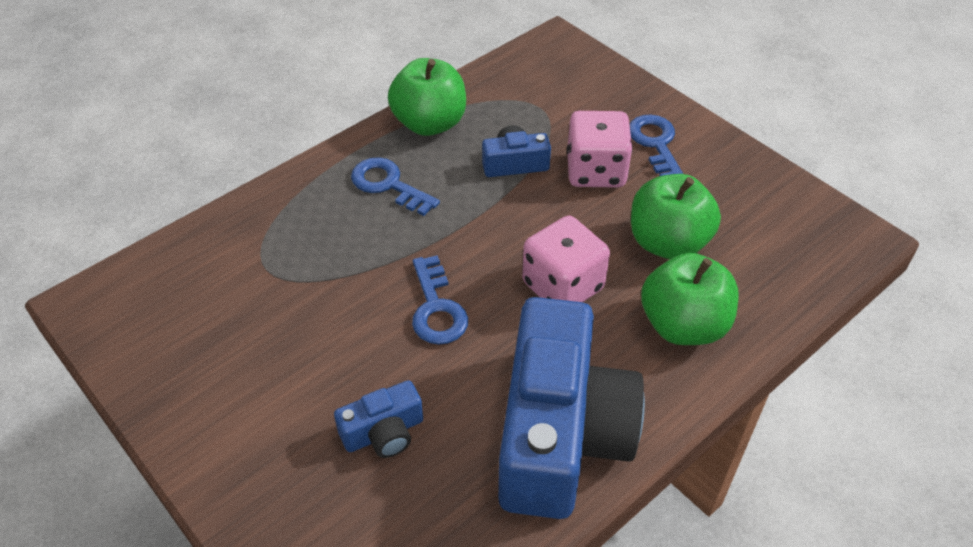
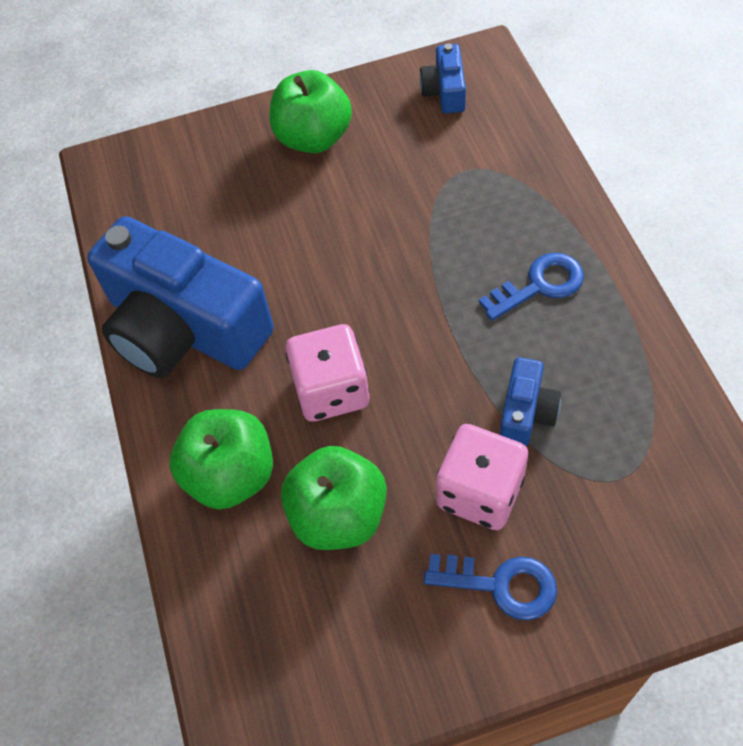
camera: 120 degrees right, 10 degrees up
(384, 432) = (254, 213): blue camera -> blue camera (445, 91)
(429, 123) = (629, 350): green apple -> green apple (313, 138)
(436, 308) = (357, 281): blue key -> none

